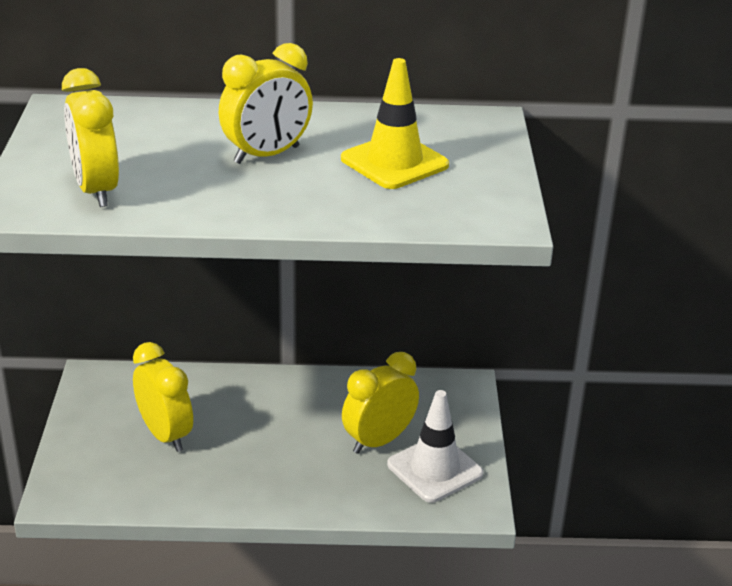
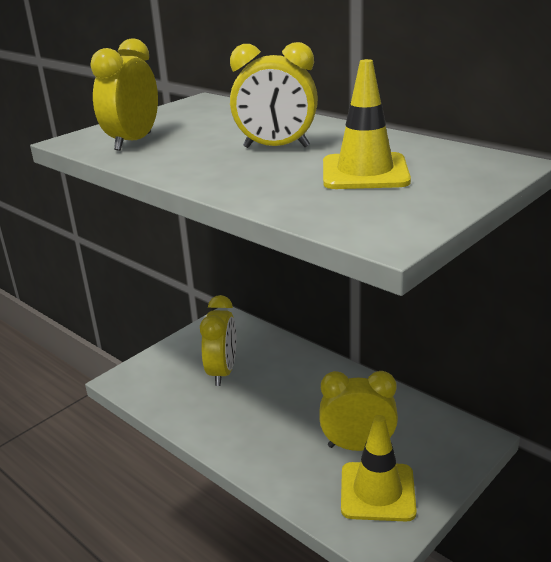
camera: 45 degrees right, 5 degrees down
(434, 469) = (377, 491): white traffic cone -> yellow traffic cone

